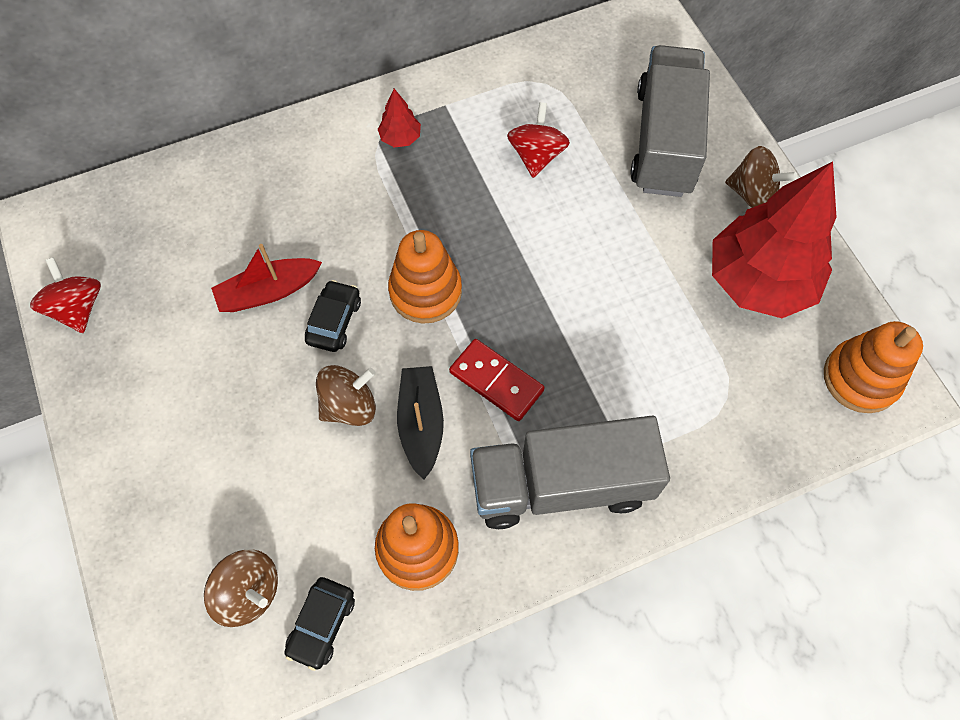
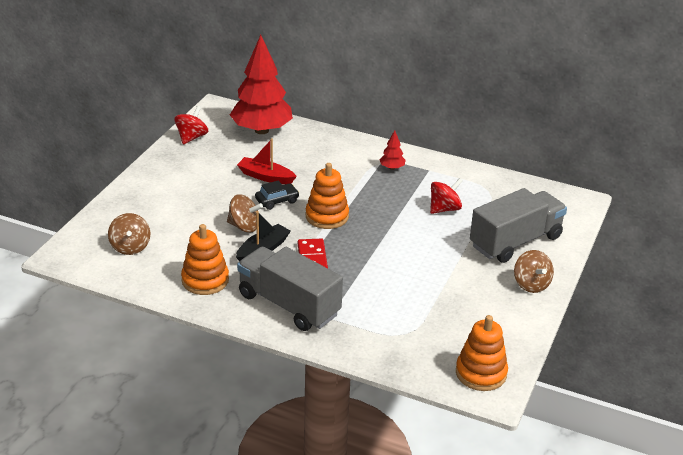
camera: 45 degrees right, 30 degrees down
(321, 624) = (140, 273): black car -> none
(759, 281) = (484, 312): red tree -> red tree (261, 130)

